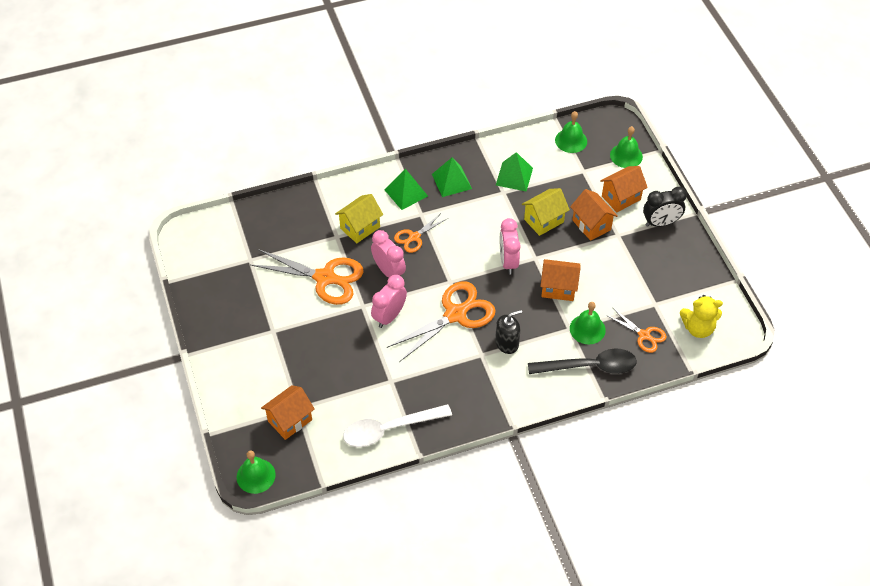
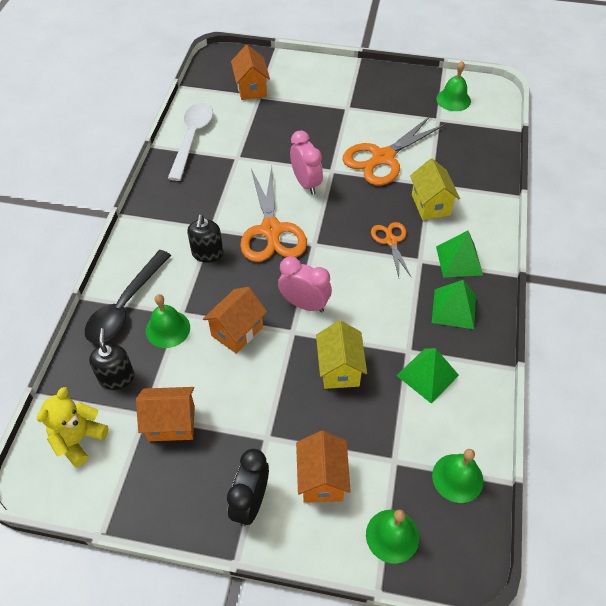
camera: 120 degrees right, 0 degrees up
(256, 476) = (220, 58): green bell -> green bell (453, 100)
(389, 271) = (359, 204): pink clock -> none
(591, 225) = (300, 416): orange house -> orange house (171, 423)
(644, 335) = (117, 377): orange scissors -> black soap dispenser

